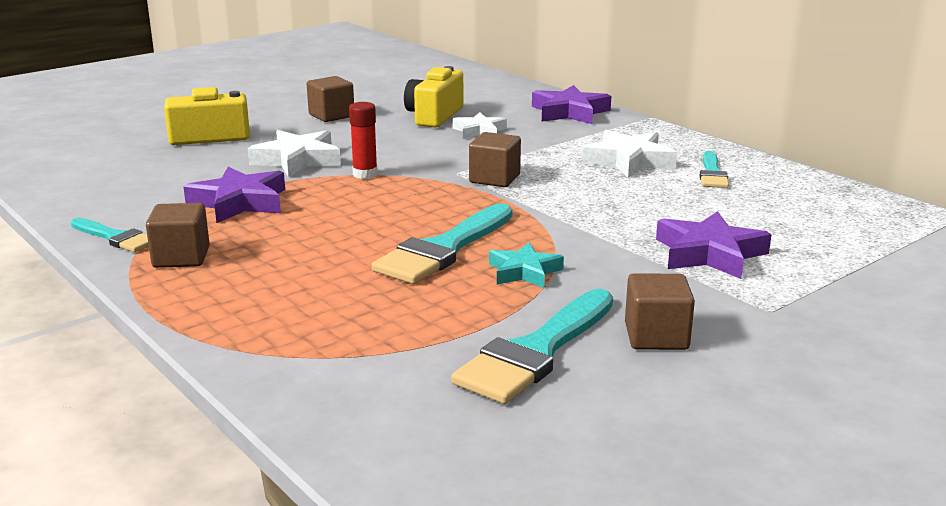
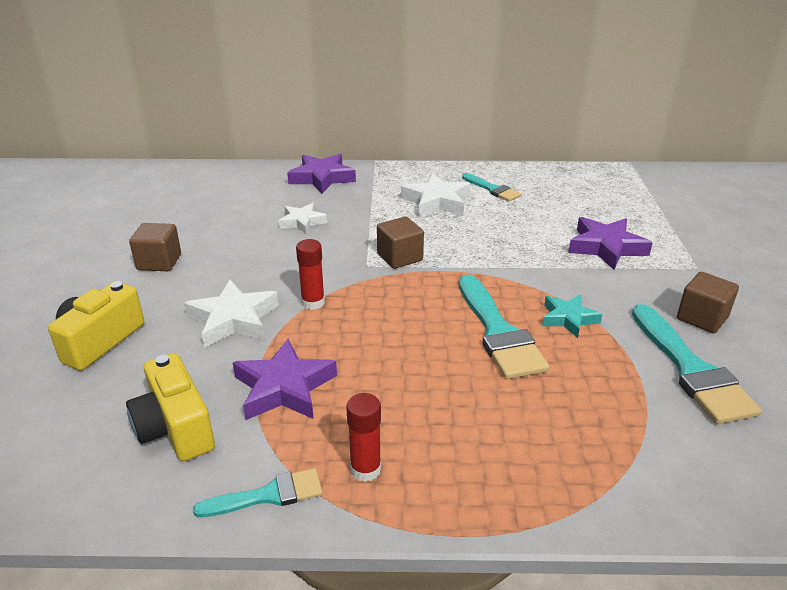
camera: 50 degrees left, 10 degrees up
(181, 257) = (365, 469): brown cube -> red glue stick
(434, 116) = (241, 223): yellow camera -> yellow camera (175, 428)

